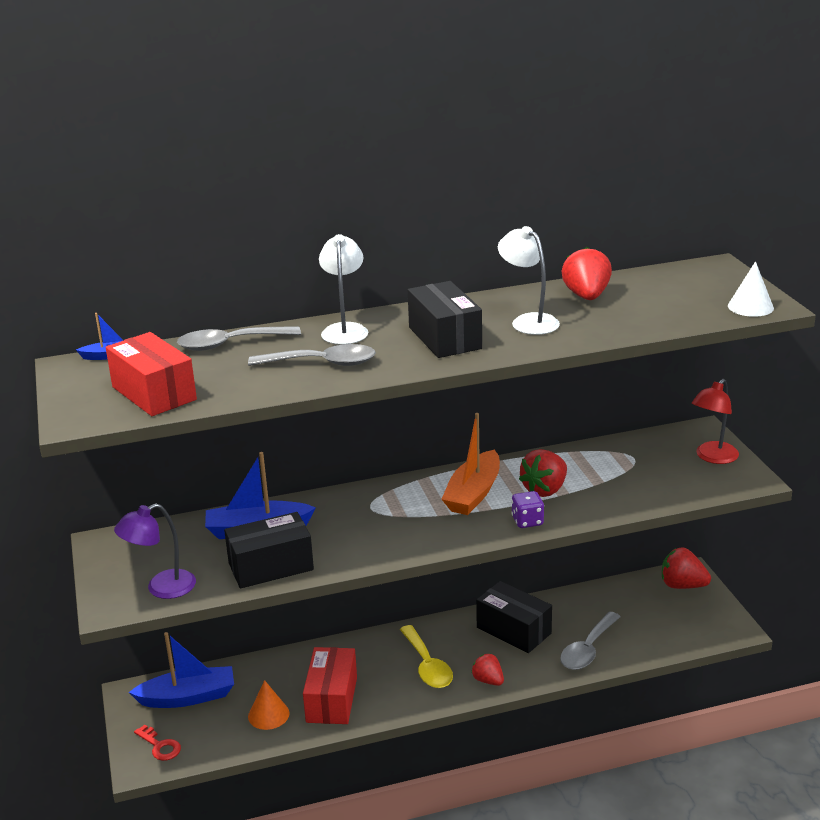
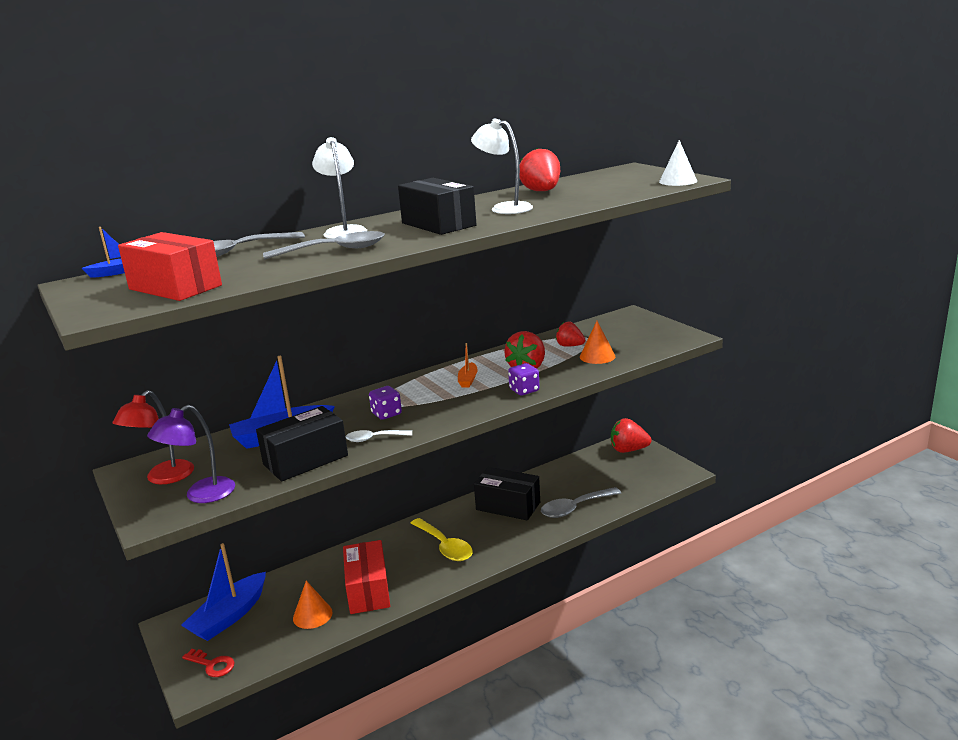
camera: 15 degrees left, 5 degrees down
(188, 697) = (229, 616): blue boat -> blue boat turned 150 degrees clockwise
(347, 554) = (374, 439): none -> white spoon
(370, 523) = (386, 414): none -> purple dice
(473, 493) = (468, 380): orange boat -> orange boat, size x0.50
(488, 680) = (502, 547): red strawberry -> red strawberry (570, 346)
(588, 649) = (575, 508): grey spoon -> grey spoon turned 45 degrees clockwise
(631, 488) = (597, 356): none -> orange cone
(712, 457) = (649, 328): red lamp -> red lamp (163, 478)

